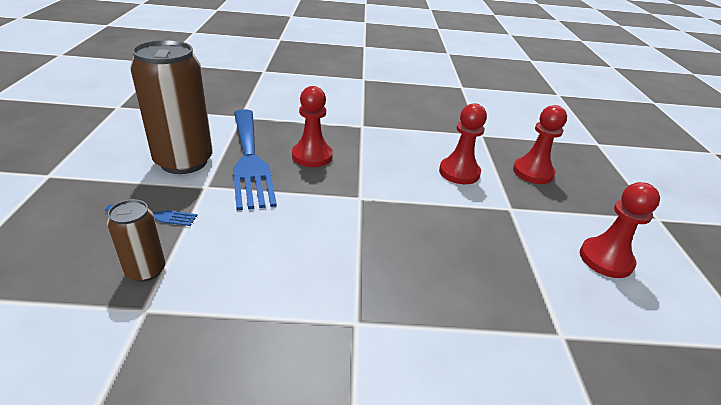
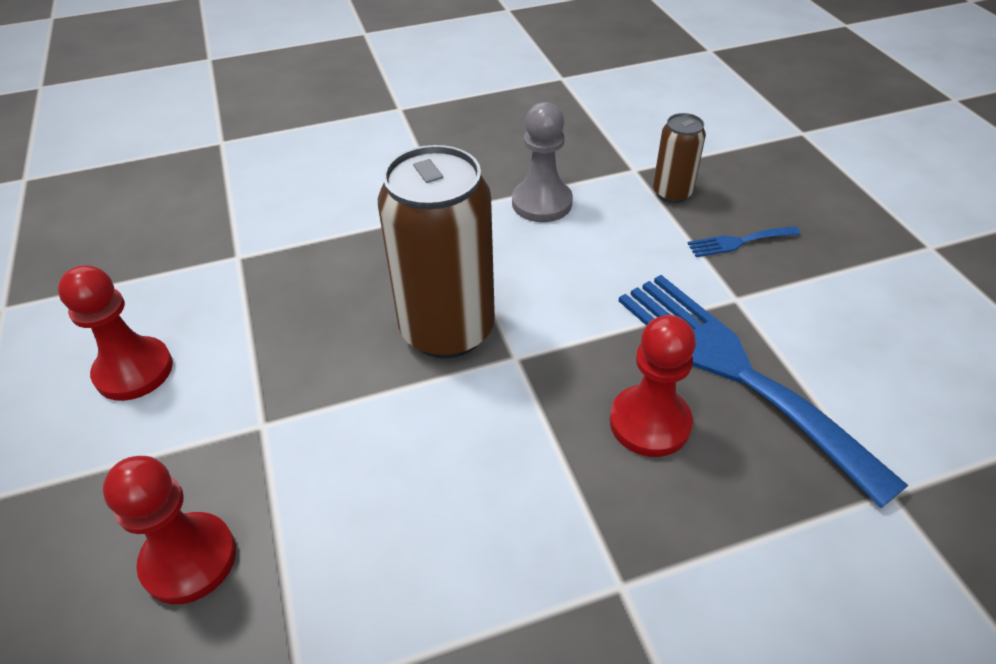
camera: 165 degrees right, 10 degrees up
(184, 161) = (820, 329): brown can -> brown can (447, 330)
(265, 300) = (542, 203): none -> grey pawn
(459, 172) = (357, 489): red pawn -> none

